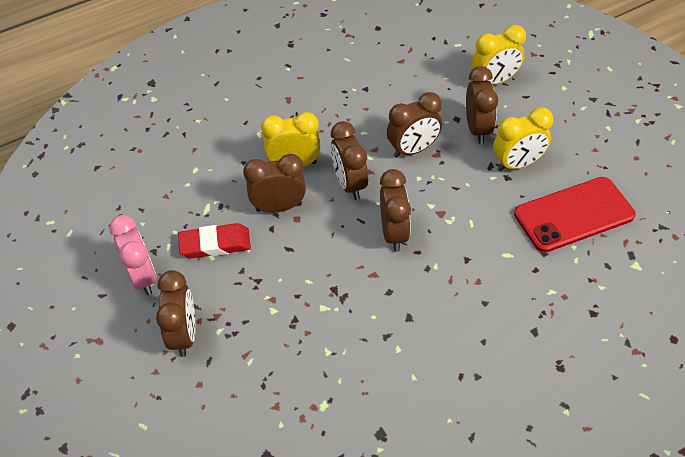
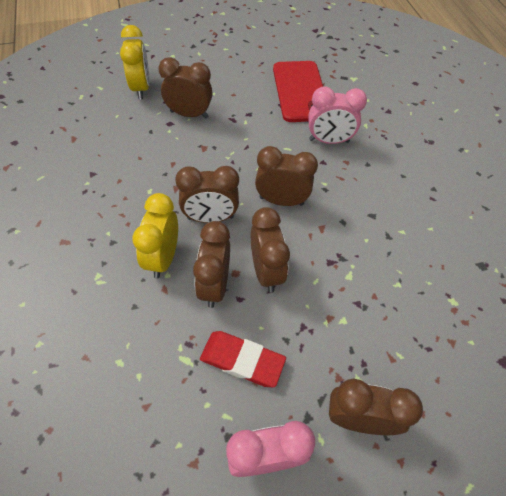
camera: 80 degrees left, 5 degrees up
(215, 244) = (242, 360): red eraser -> red eraser turned 75 degrees counterclockwise
(413, 149) = (190, 161): brown clock -> brown clock (266, 271)
(503, 258) = (329, 141): none -> pink clock
(517, 164) = (238, 104): yellow clock -> none

